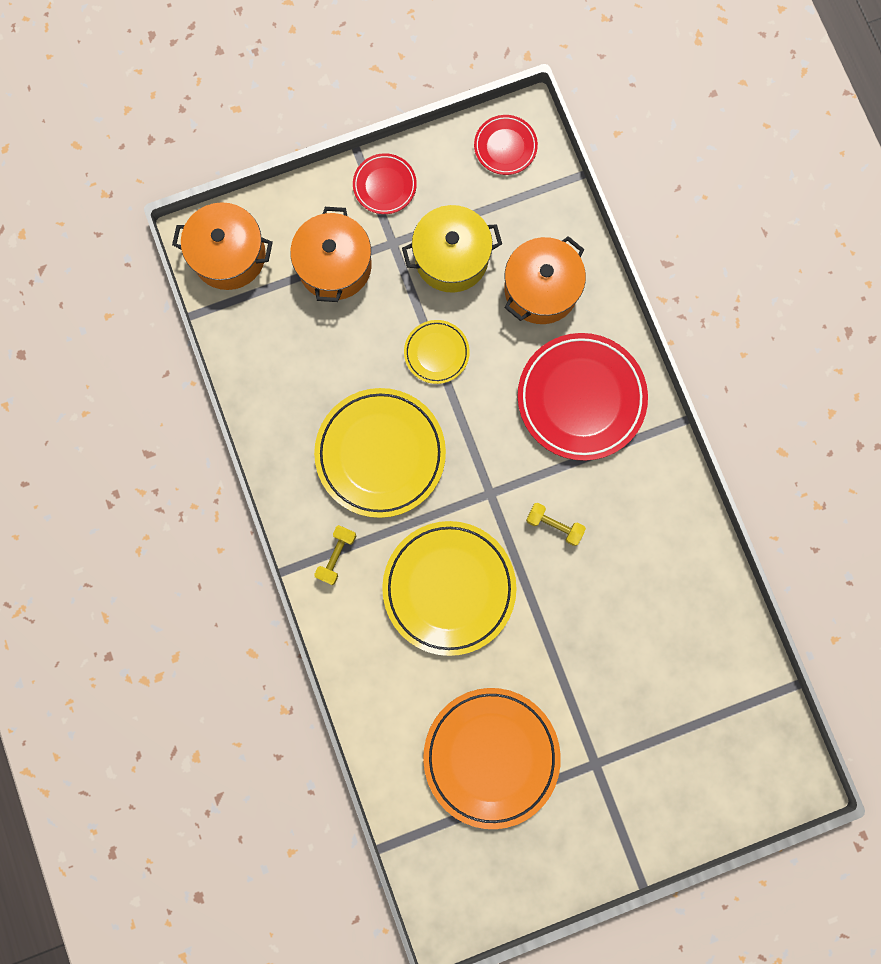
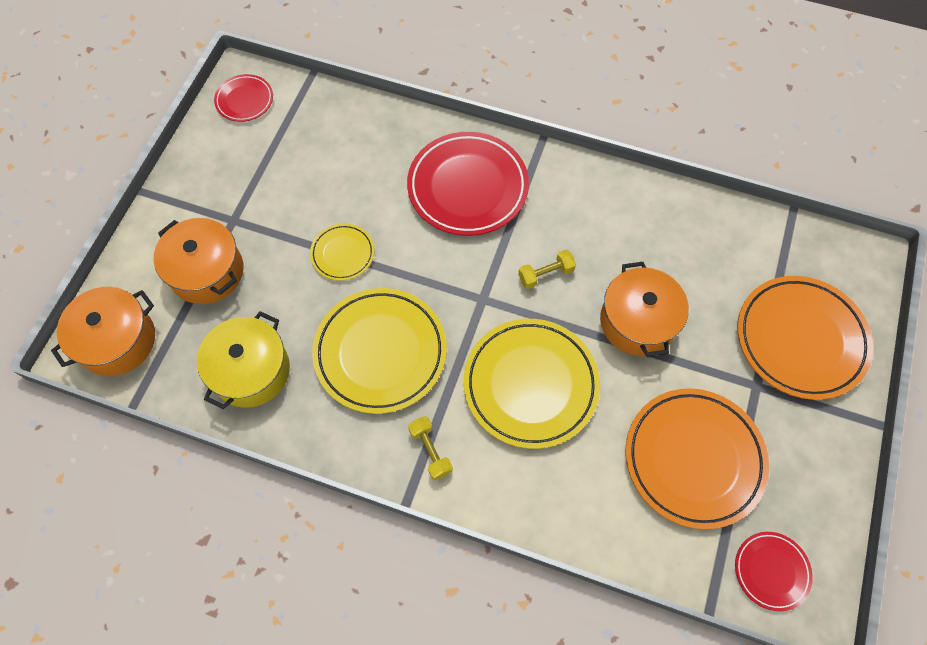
camera: 50 degrees left, 15 degrees down
(384, 186) = (187, 193): red plate -> red plate (771, 571)
(451, 258) = (285, 191): yellow pot -> yellow pot (251, 371)
(541, 289) = (365, 153): orange pot -> orange pot (637, 321)
(667, 772) = (800, 339): none -> orange plate

